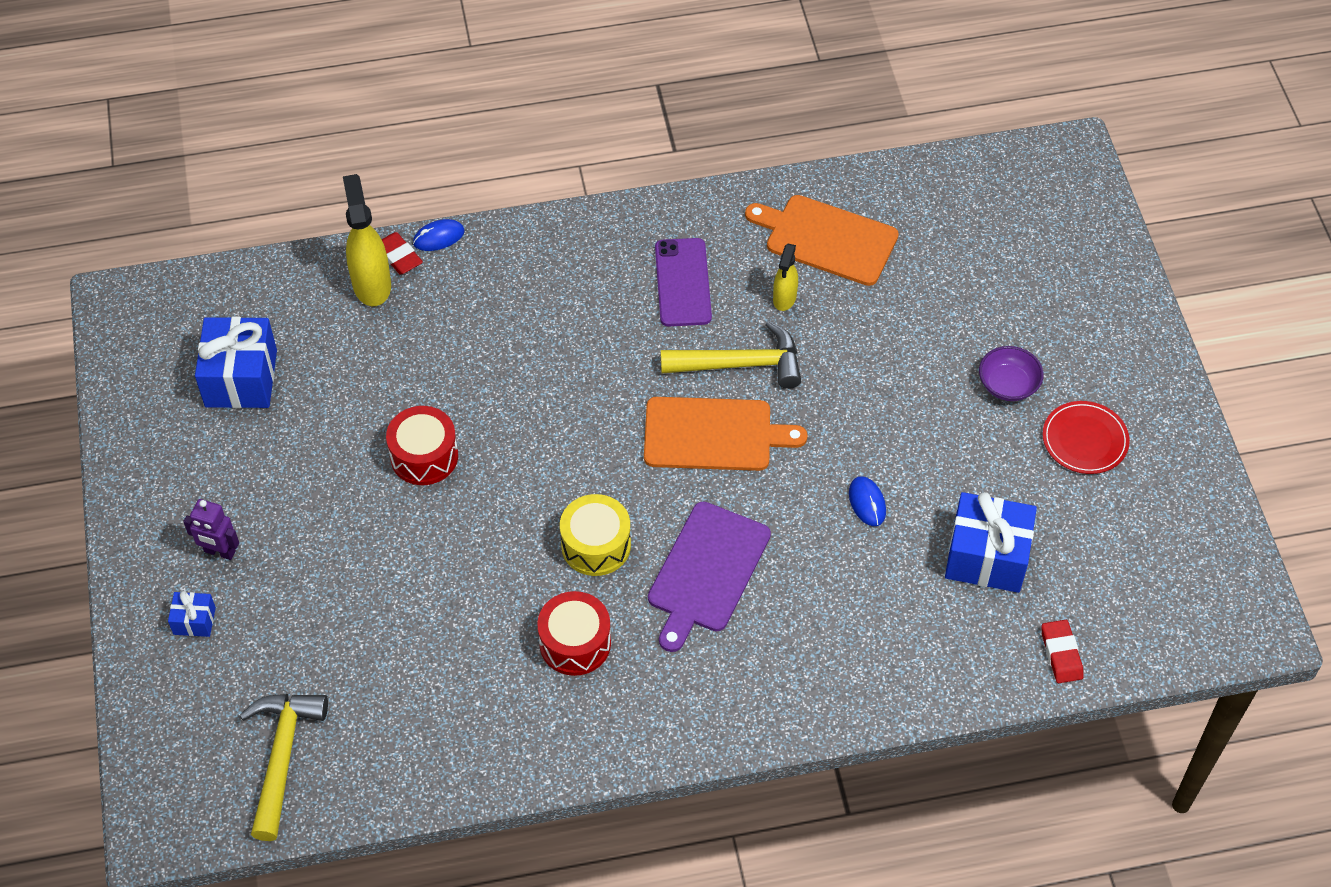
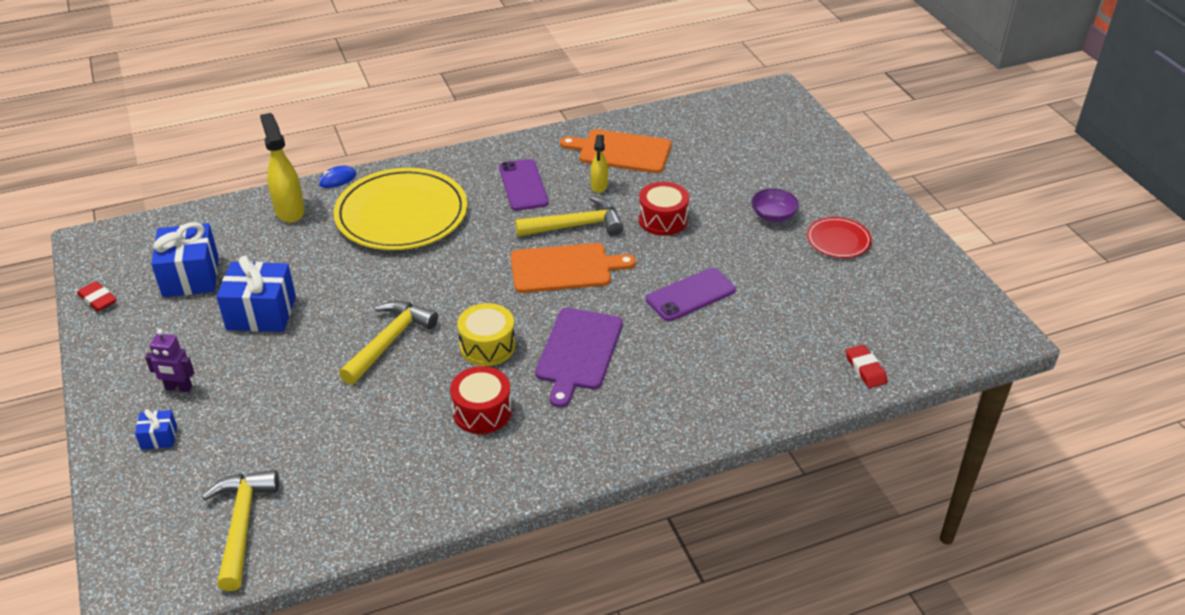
camera: 10 degrees left, 15 degrees down
(398, 256) = (308, 193): red eraser -> red eraser (98, 299)
(424, 456) = (342, 307): red drum -> red drum (663, 220)
(477, 519) = (389, 341): none -> yellow hammer
(516, 311) = (401, 214): none -> yellow plate
(867, 502) = (690, 295): blue mouse -> purple phone
(986, 557) = (789, 316): blue gift -> blue gift (261, 313)

